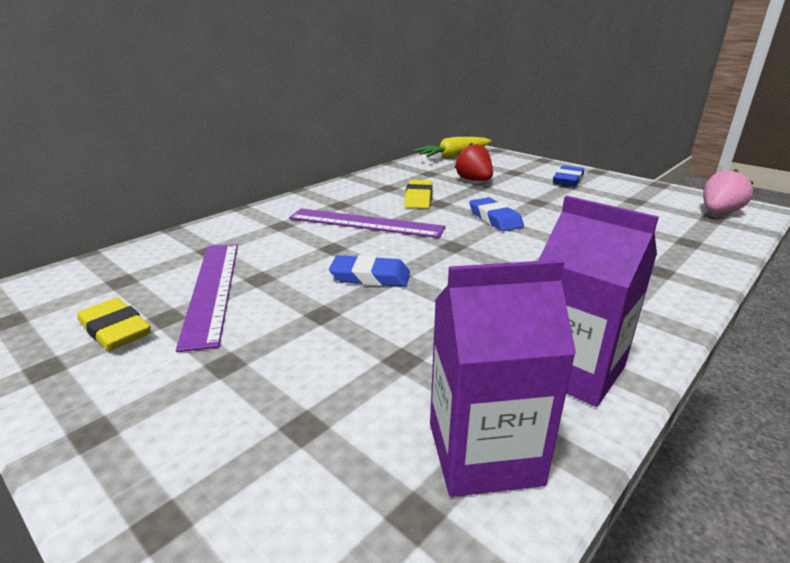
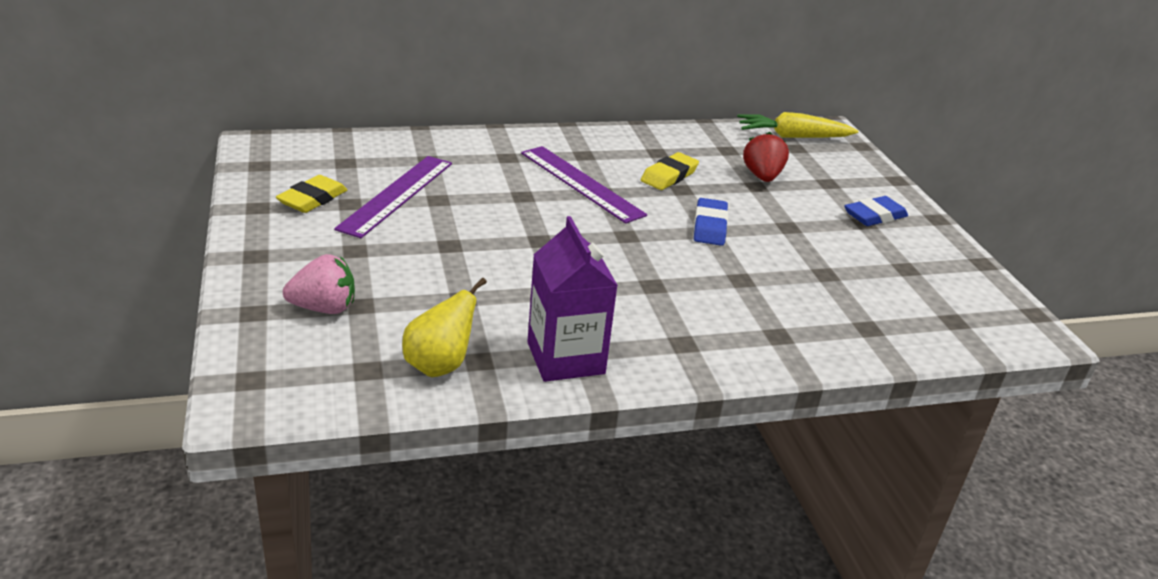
camera: 30 degrees right, 5 degrees up
(115, 330) = (312, 199): yellow eraser -> yellow eraser turned 45 degrees clockwise
(370, 276) = (519, 233): blue eraser -> none
(484, 453) = (439, 365): purple carton -> yellow pear
(719, 212) = (979, 319): pink strawberry -> pink strawberry (324, 308)

